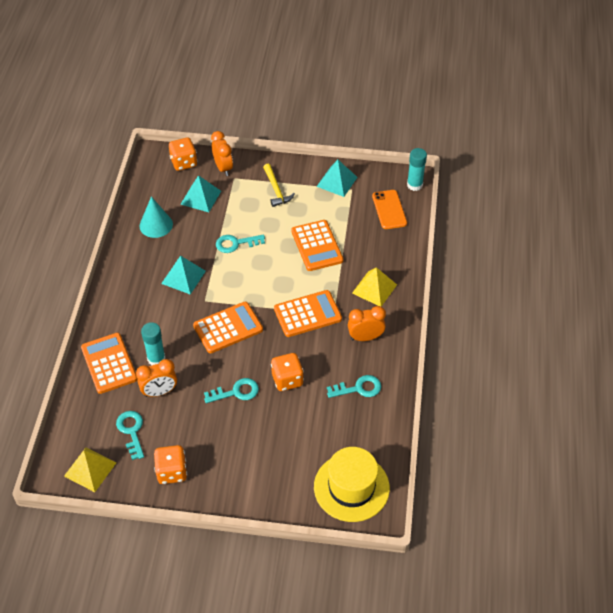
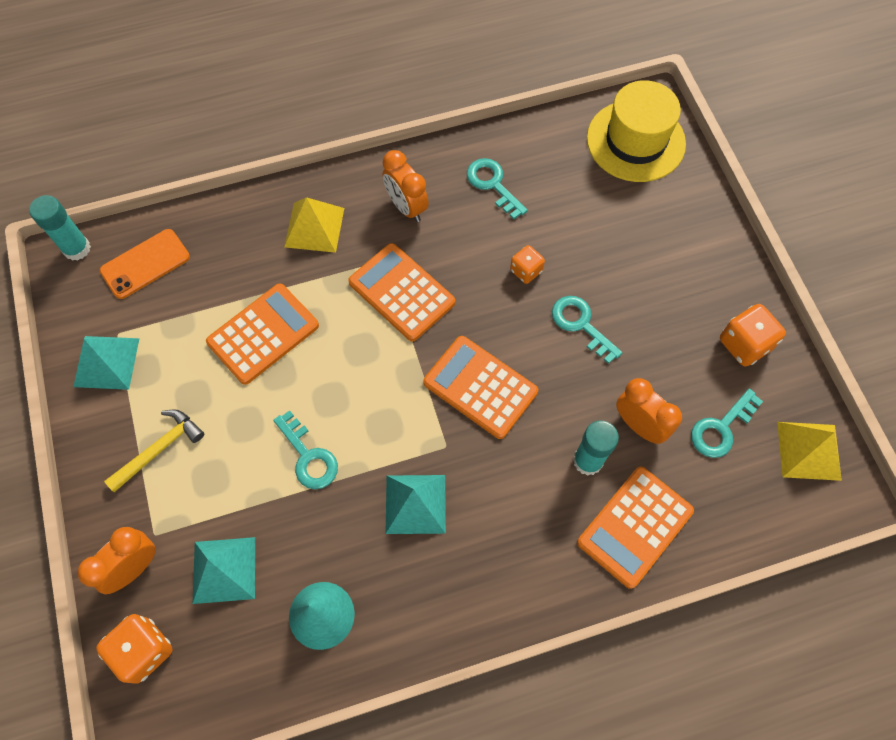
camera: 115 degrees left, 15 degrees up
(287, 380) = (526, 271): orange dice -> orange dice, size x0.63

